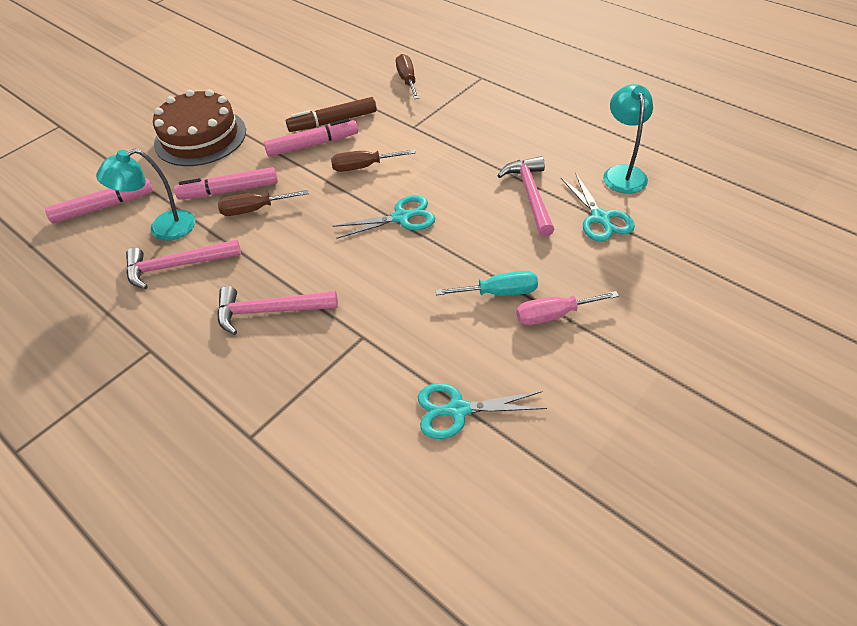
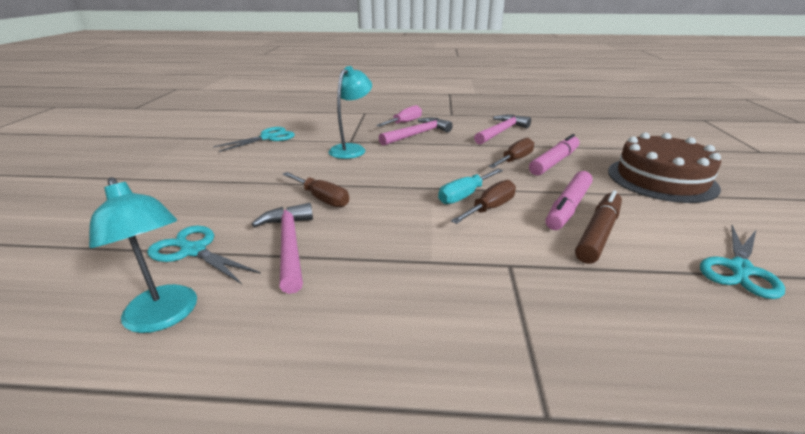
camera: 140 degrees right, 20 degrees down
(104, 207) = (601, 135): pink marker -> none
(163, 229) = (545, 138): turquoise lamp -> turquoise lamp (351, 149)
(402, 217) = (400, 189): turquoise scissors -> turquoise scissors (740, 270)
(407, 80) = (641, 336): brown screwdriver -> brown screwdriver (322, 199)
(499, 292) = (274, 177): turquoise screwdriver -> turquoise screwdriver (464, 195)
(530, 195) = (289, 245): pink hammer -> pink hammer turned 150 degrees counterclockwise
(553, 315) = (223, 179): pink screwdriver -> pink screwdriver (404, 123)

